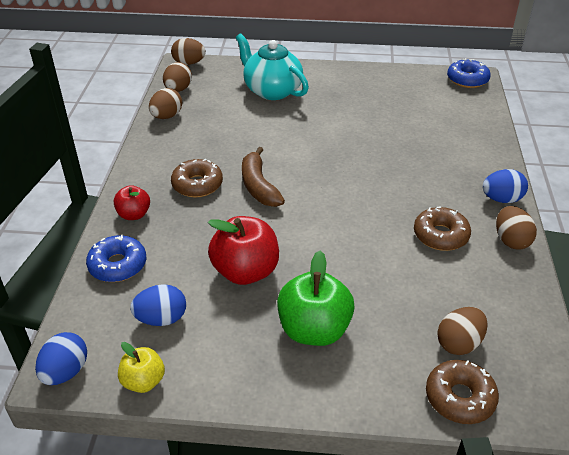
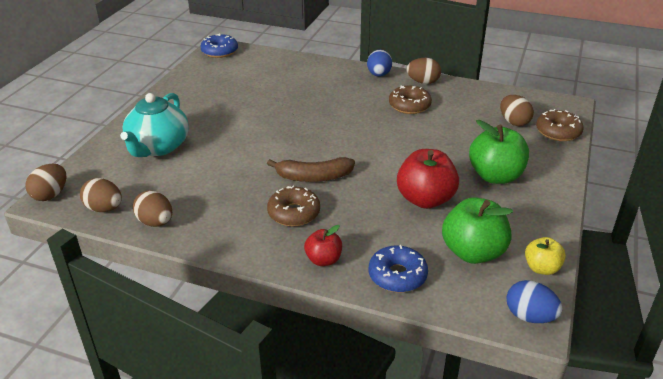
camera: 75 degrees left, 5 degrees down
(161, 319) = (473, 252): blue egg -> green apple
(272, 90) = (158, 147): turquoise teapot -> turquoise teapot turned 45 degrees counterclockwise

